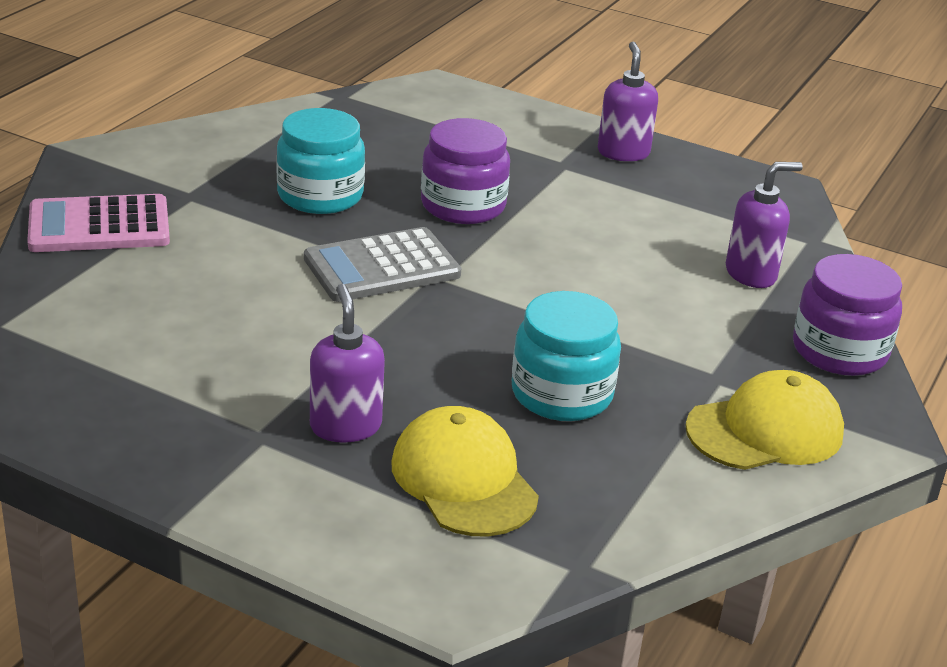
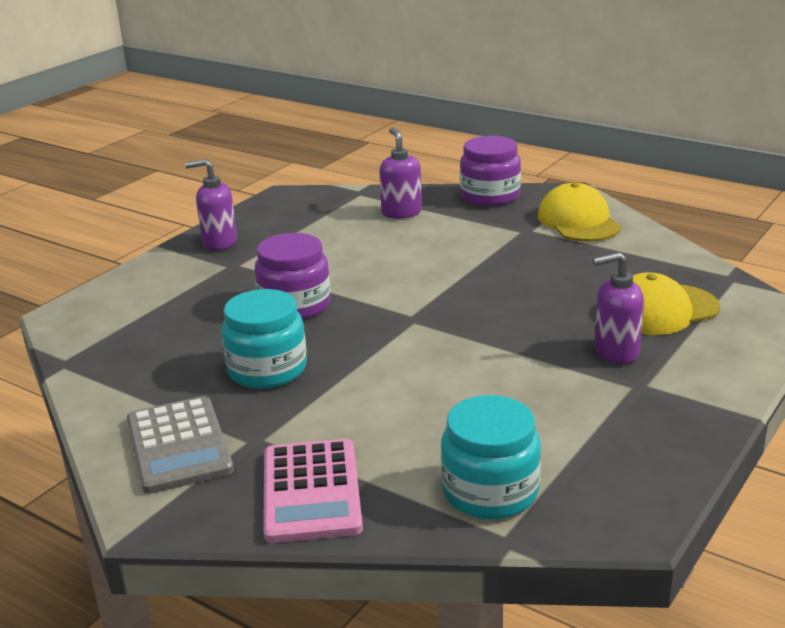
camera: 80 degrees left, 5 degrees down
(382, 267) = (393, 339): grey calculator -> grey calculator (179, 445)
(561, 394) = (555, 276): turquoise jar -> turquoise jar (490, 492)

